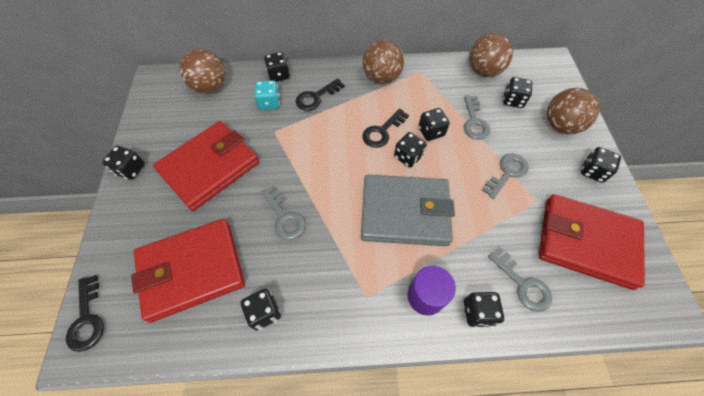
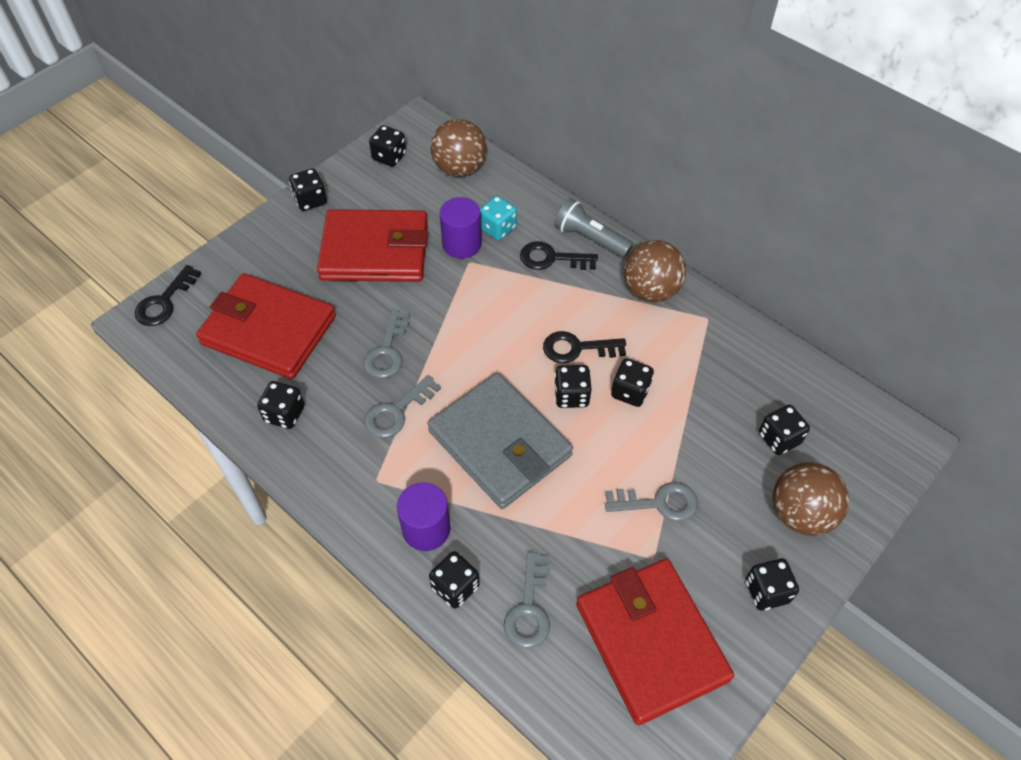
camera: 45 degrees right, 5 degrees down
(258, 125) = (461, 244): none -> purple cylinder
(279, 75) = (541, 205): black dice -> black dice (389, 157)
(324, 74) = (590, 239): none -> grey flashlight
(474, 121) = (696, 422): grey key -> grey key (397, 412)
(483, 71) = (789, 378): brown ball -> none

